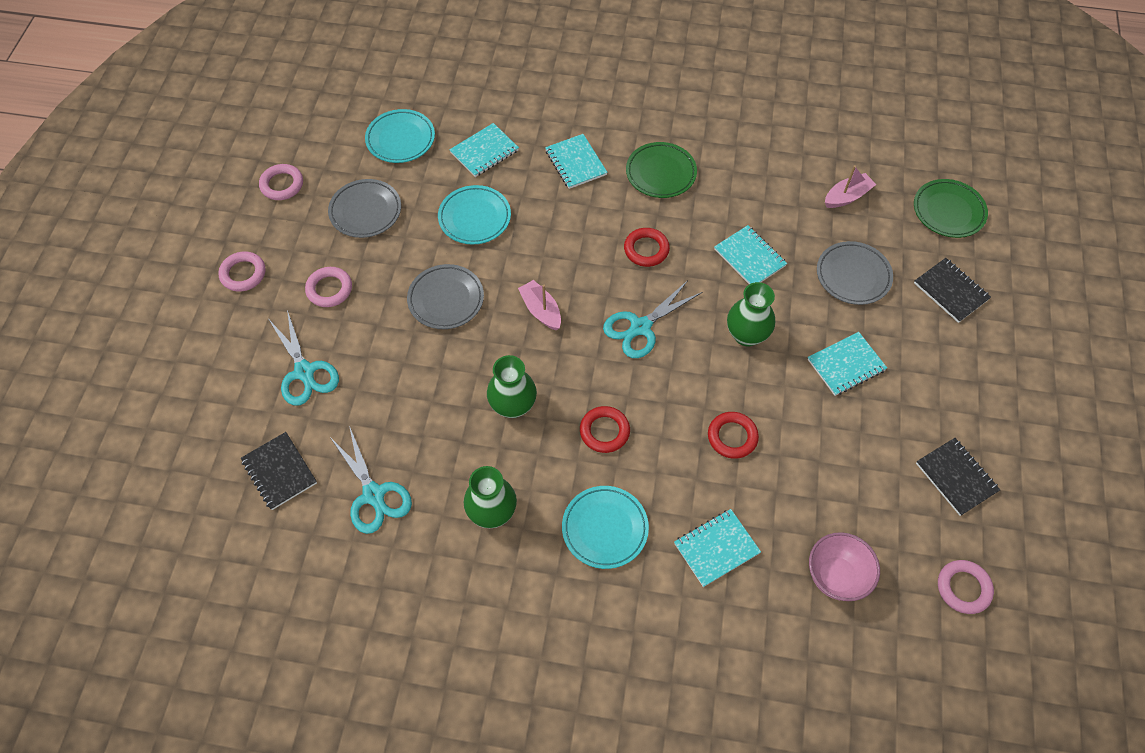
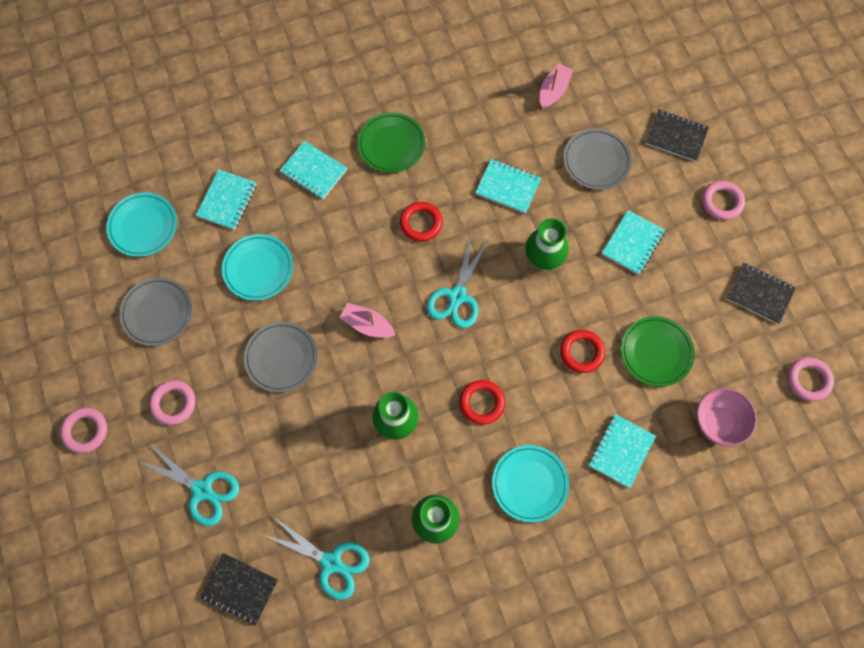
camera: 30 degrees left, 10 degrees up
(282, 185) = (62, 327): pink ring -> pink ring (722, 202)
(948, 211) = (638, 64): green plate -> green plate (656, 352)

